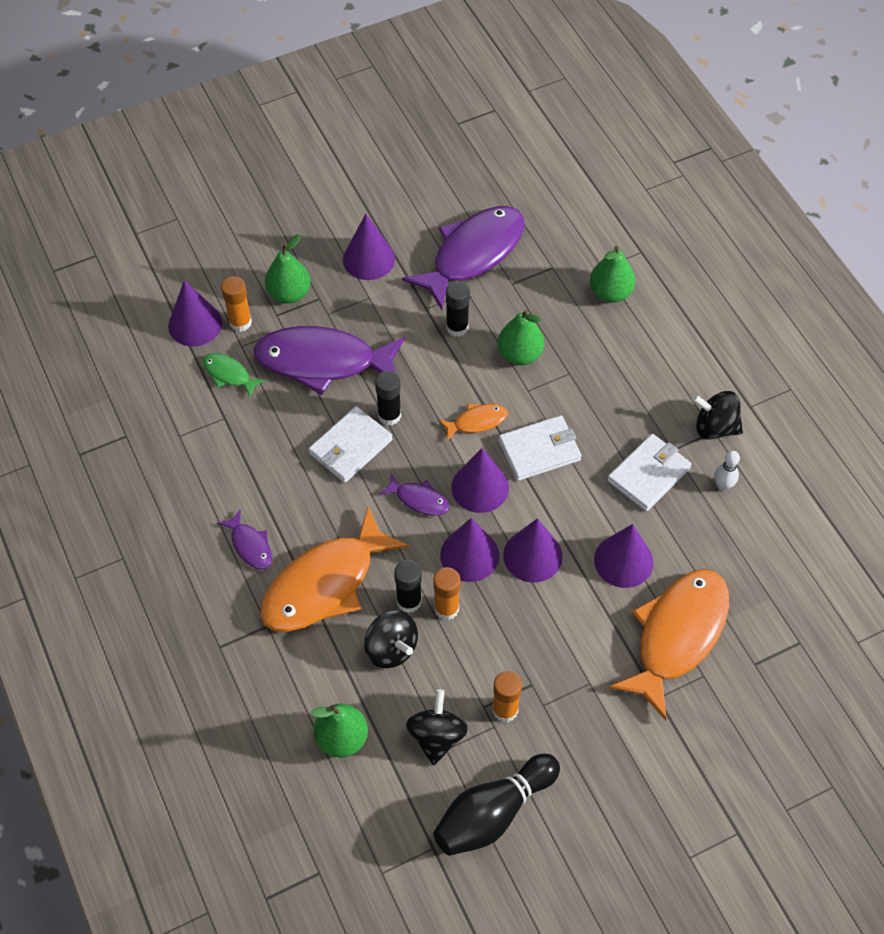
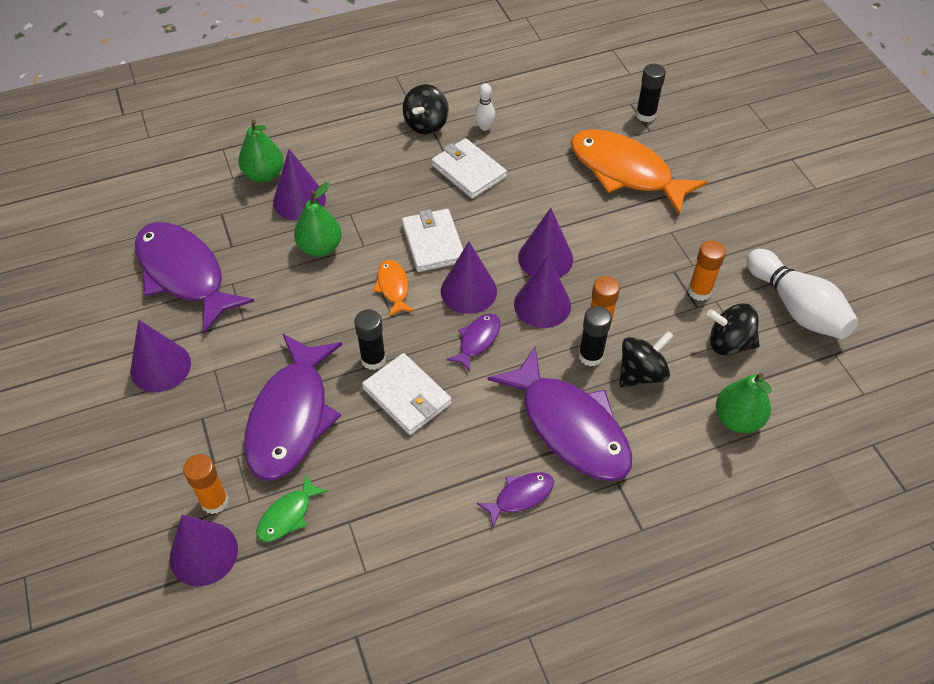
camera: 85 degrees left, 5 degrees down
(289, 293) = (186, 448): green pear -> none
(325, 584) = (570, 427): orange fish -> purple fish
(457, 327) = (275, 294): black glue stick -> black glue stick (645, 115)
(493, 813) = (796, 308): black bowling pin -> white bowling pin
(623, 561) = (554, 197): purple cone -> purple cone (299, 200)

